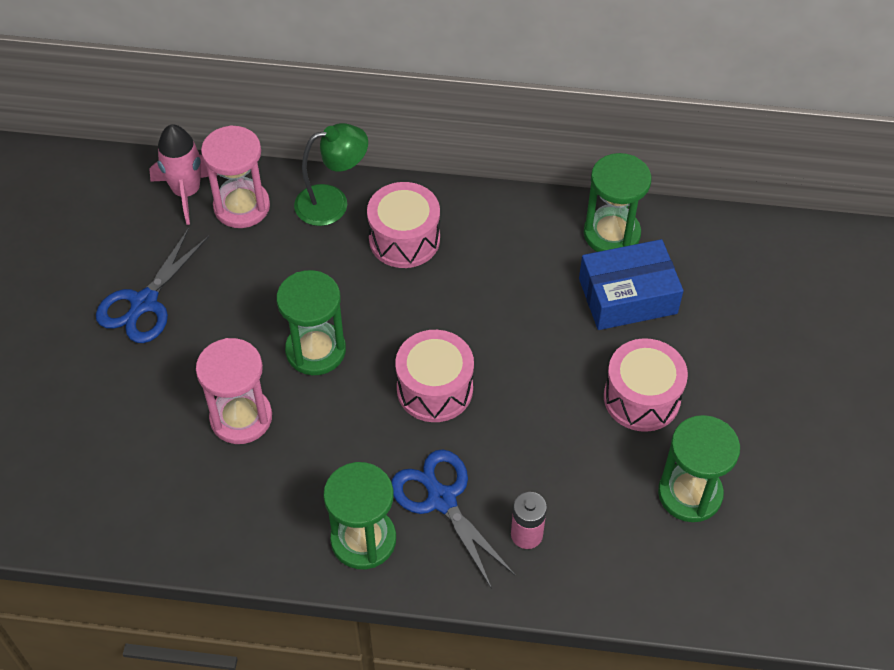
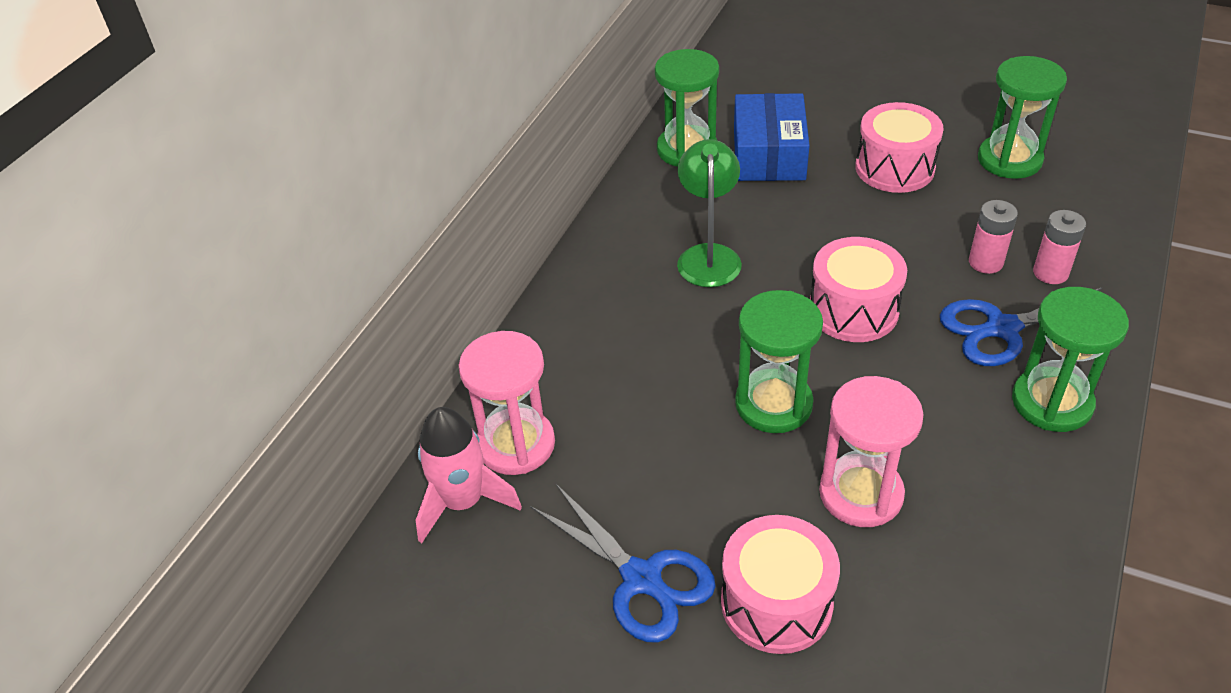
camera: 70 degrees left, 10 degrees down
(332, 203) = (550, 354): green lamp -> green lamp (708, 256)
(404, 239) = (633, 300): pink drum -> pink drum (776, 603)
(525, 482) = (985, 262): none -> pink battery

